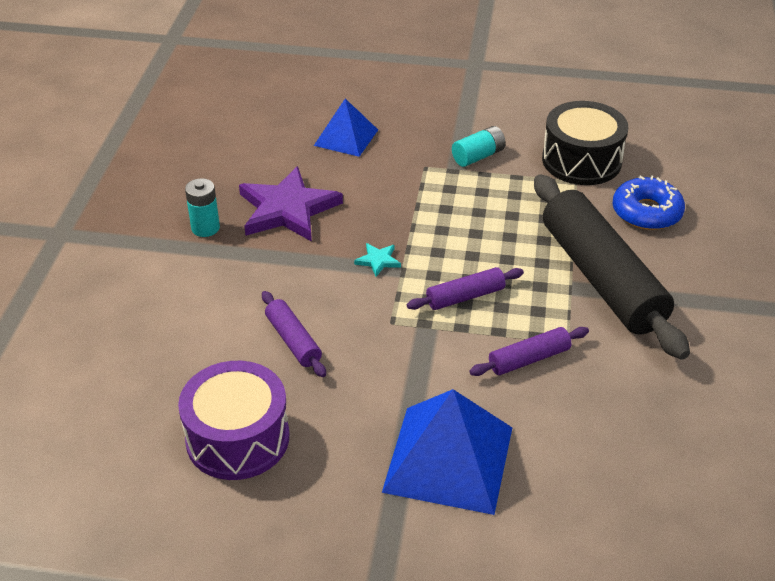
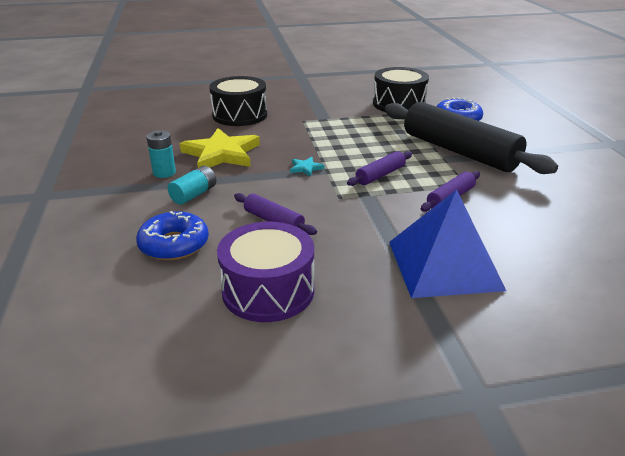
camera: 20 degrees left, 10 degrees down
(170, 347) = (174, 244): none -> blue donut
(287, 209) = (221, 154): purple star -> yellow star
(346, 137) = (240, 115): blue pyramid -> black drum
(478, 156) = (334, 111): turquoise battery -> turquoise battery (194, 194)

